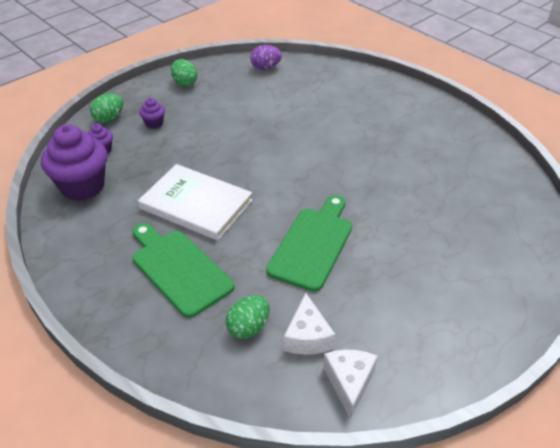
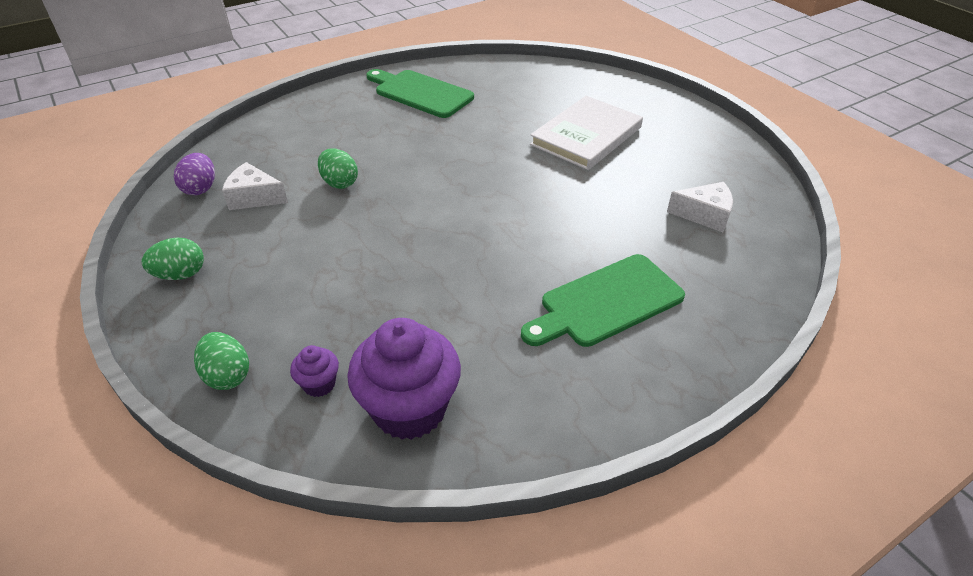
camera: 80 degrees left, 0 degrees up
(154, 123) = (277, 316): purple cupcake -> none
(196, 204) = (489, 280): white book -> white book (586, 136)
(248, 327) = (695, 253): green egg -> green egg (339, 183)
(312, 244) = (577, 195): green cutting board -> green cutting board (420, 93)
(349, 382) = (754, 198): white cheese -> white cheese (254, 197)

